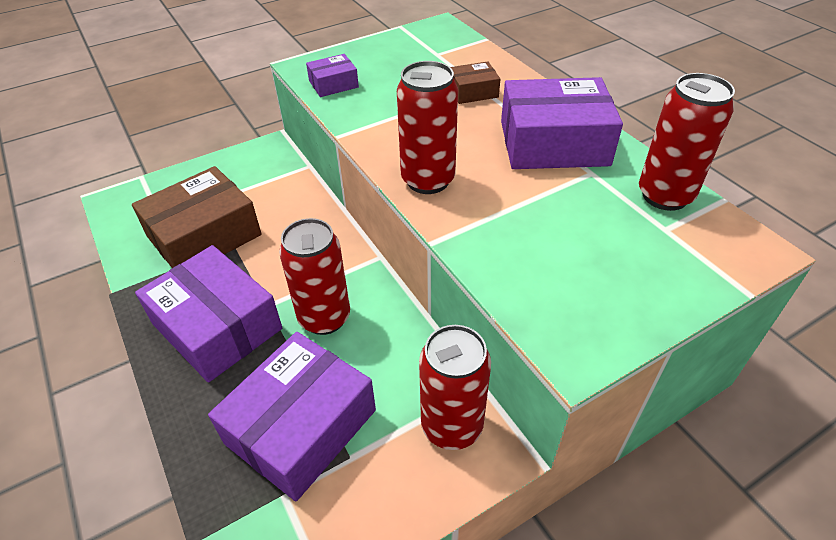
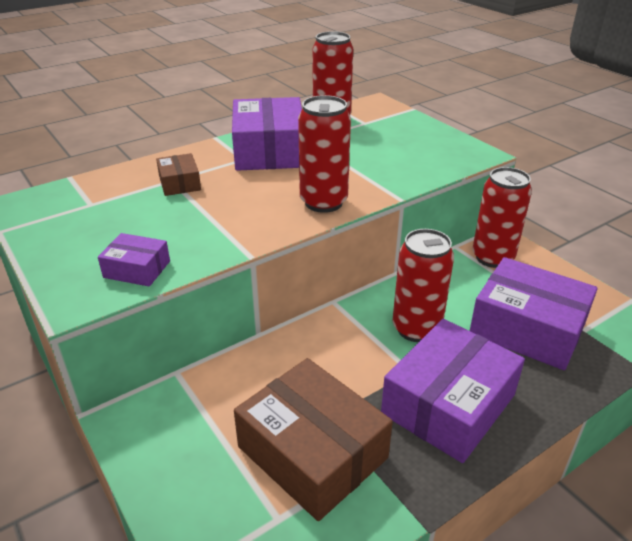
camera: 95 degrees left, 10 degrees down
(333, 84) = (137, 269): purple box -> purple box turned 45 degrees counterclockwise

